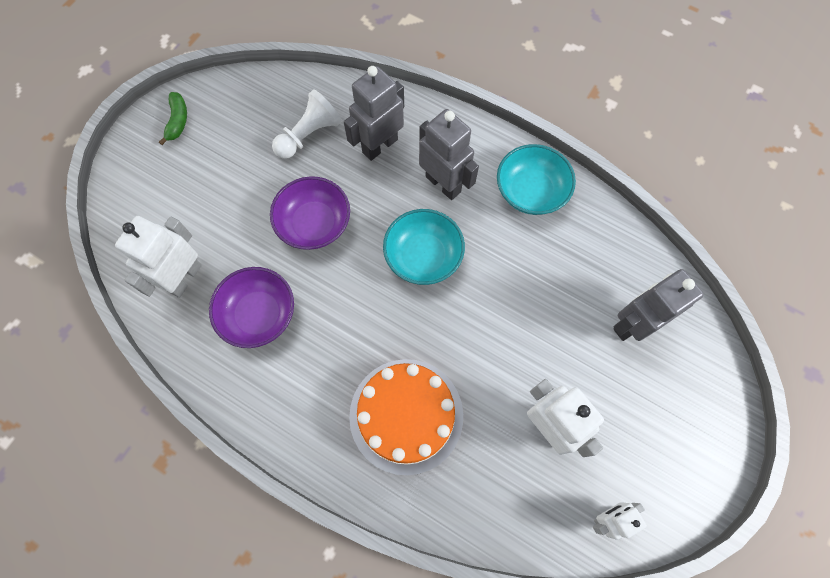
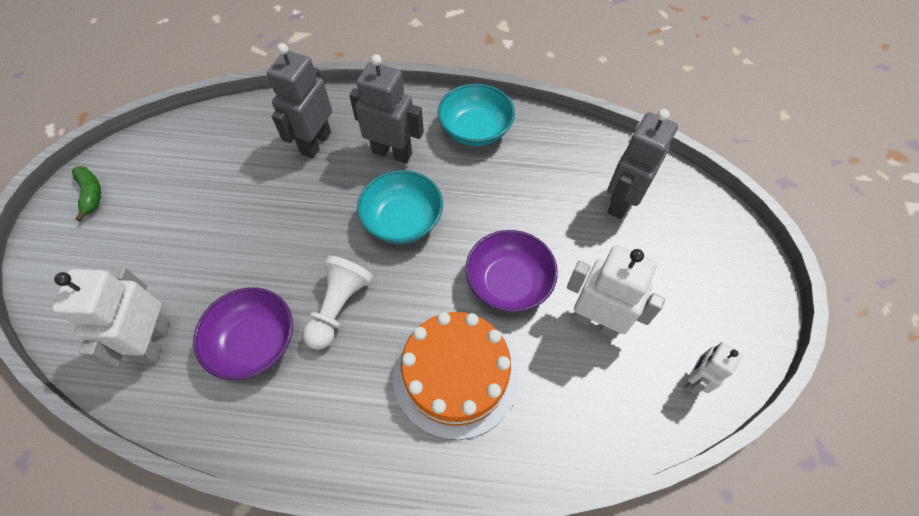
camera: 25 degrees left, 10 degrees down
(309, 135) = (240, 158): white pawn -> white pawn (339, 307)
(314, 224) = (279, 234): purple bowl -> purple bowl (508, 283)

